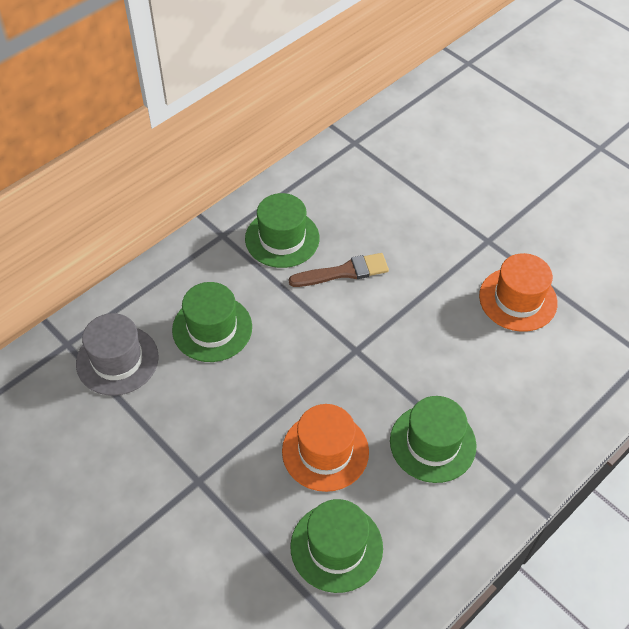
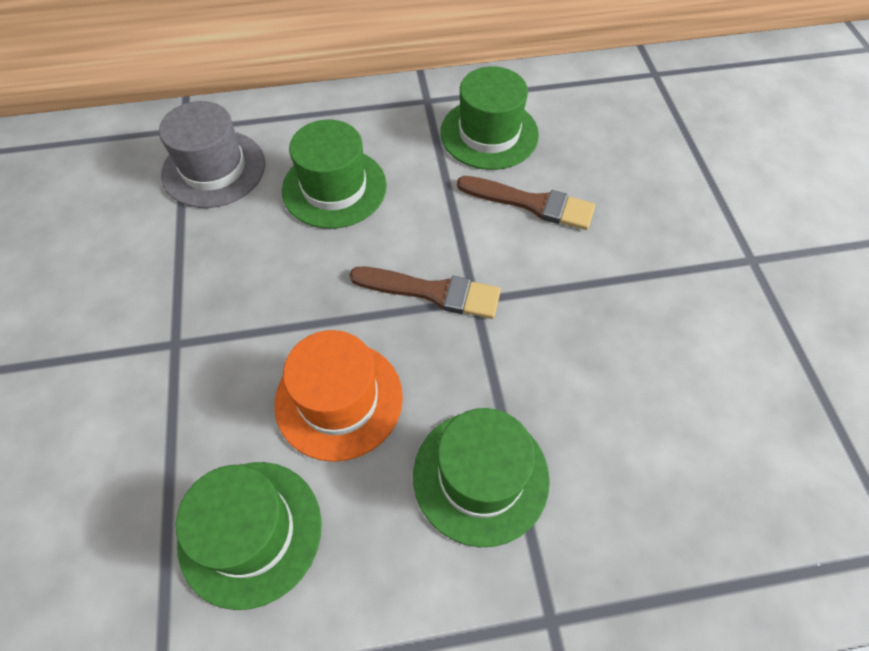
camera: 35 degrees right, 5 degrees up
(328, 359) = (432, 292): none -> brown brush
(518, 299) = (743, 355): orange hat -> none

